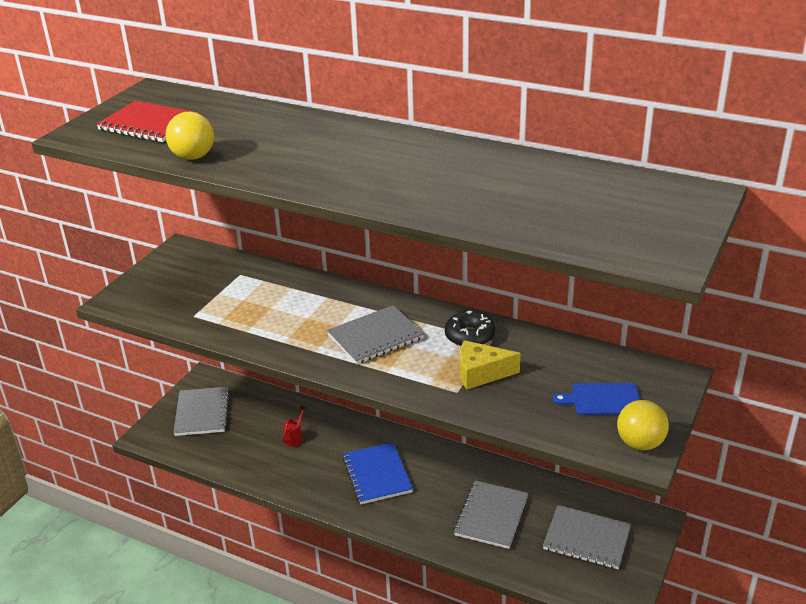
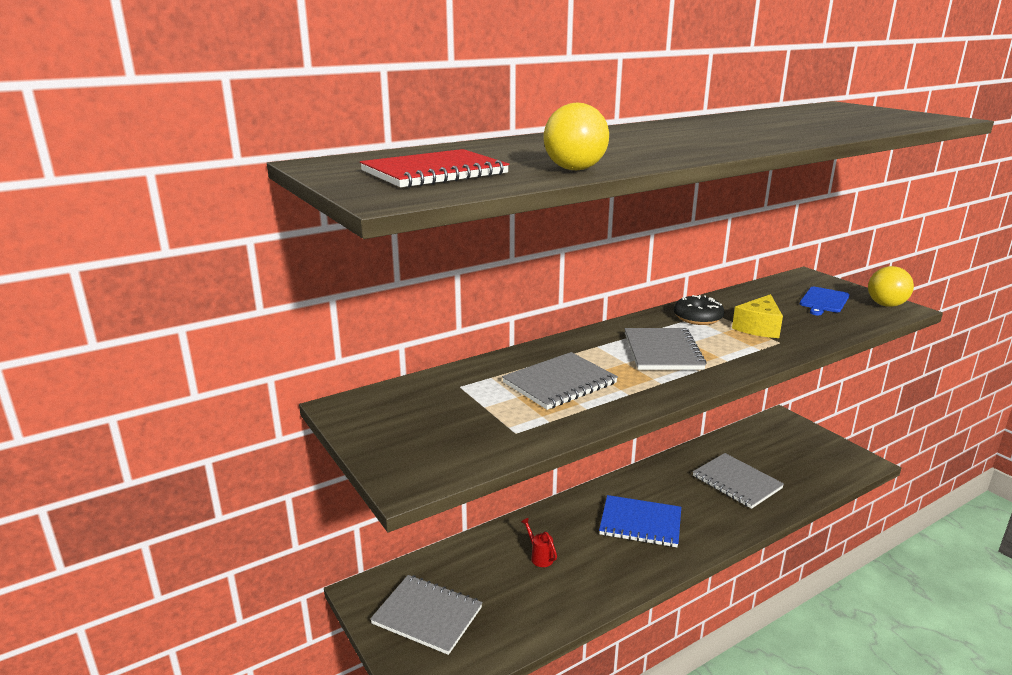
camera: 60 degrees left, 10 degrees down
(586, 539) = (788, 450): grey notebook -> grey notebook (560, 383)

